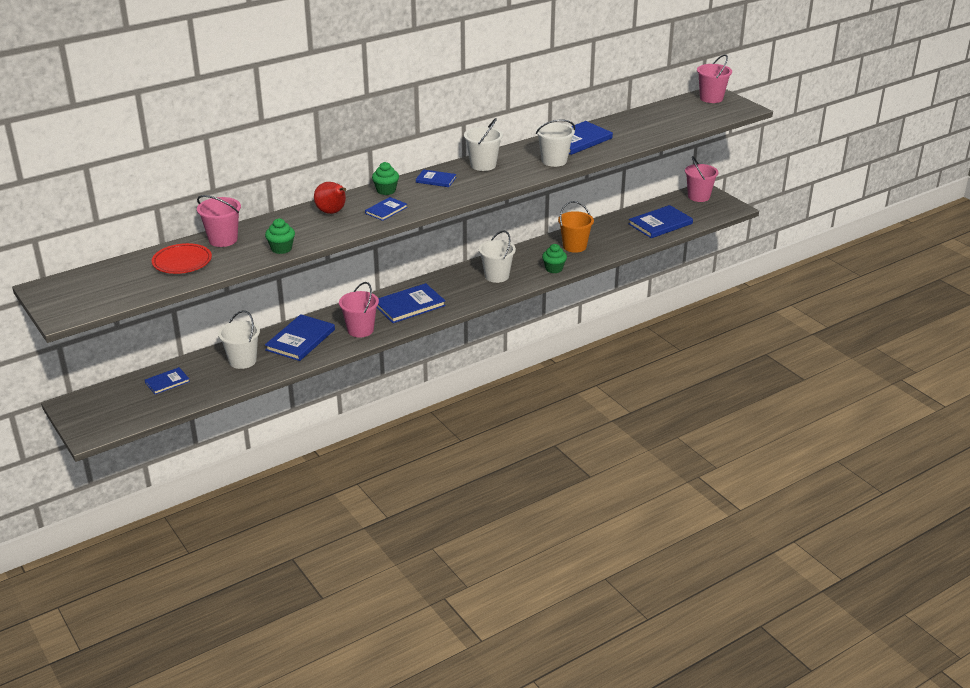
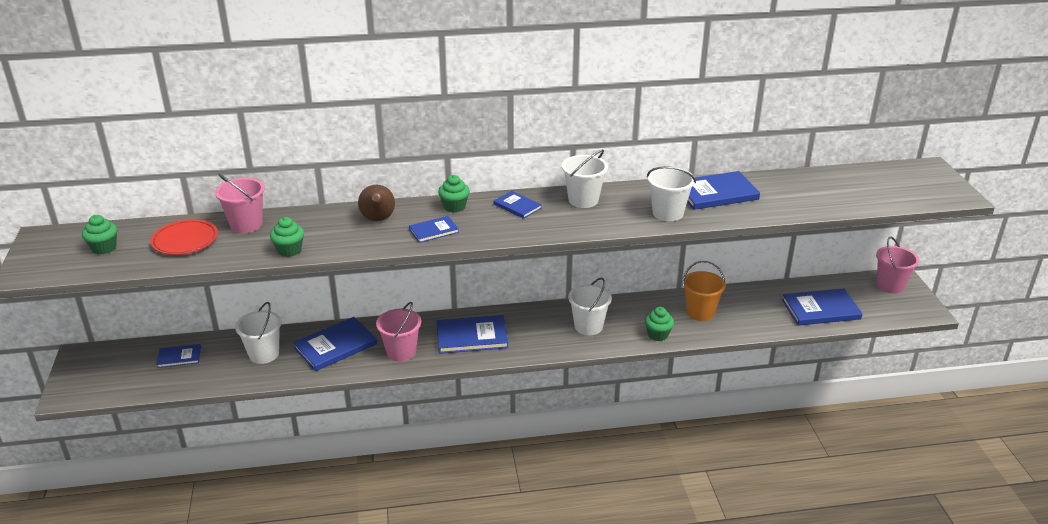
camera: 25 degrees right, 0 degrees up
(114, 283) = (104, 248): none -> green cupcake
(332, 212) = (378, 220): red pear -> brown pear
(711, 98) = (921, 173): pink bucket -> none

